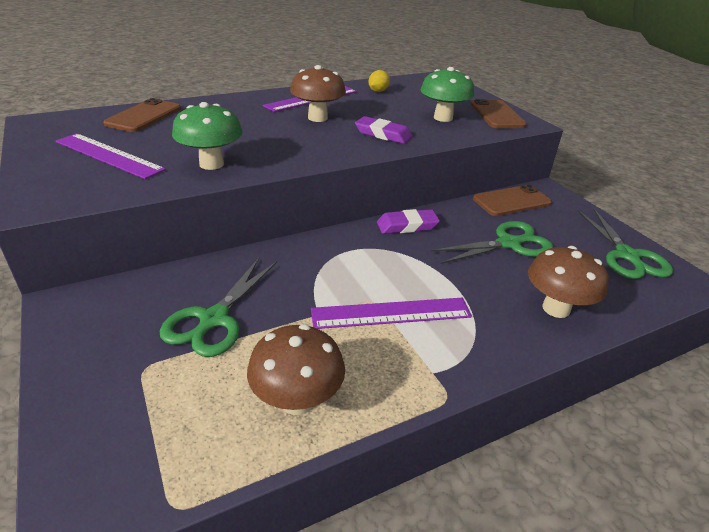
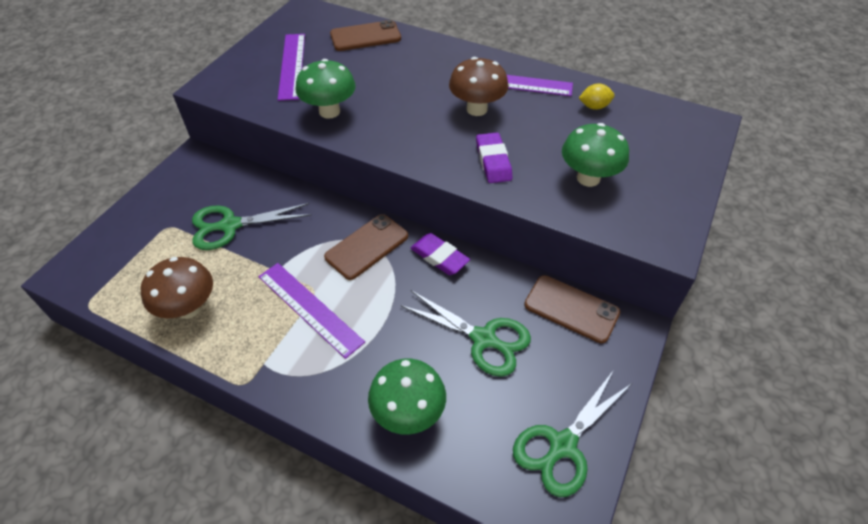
camera: 55 degrees right, 15 degrees up
(497, 115) = (656, 211): brown phone -> brown phone (367, 246)
(556, 308) = (408, 413): brown mushroom -> green mushroom

